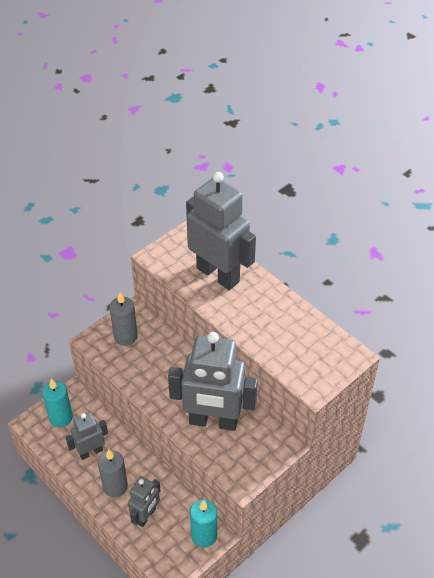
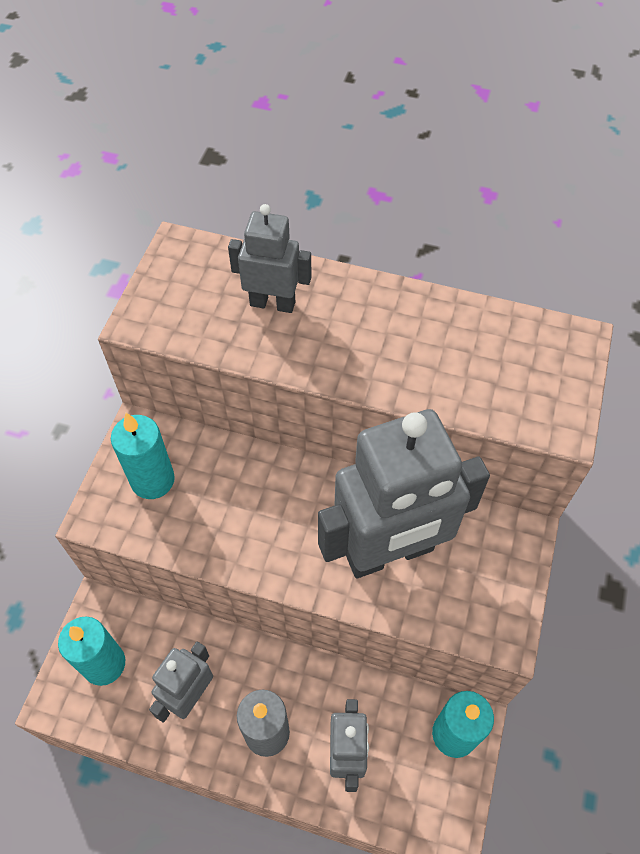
camera: 30 degrees left, 10 degrees up
(125, 336) = (152, 480): grey candle -> turquoise candle
(218, 274) = (272, 303): grey robot -> grey robot, size x0.52

